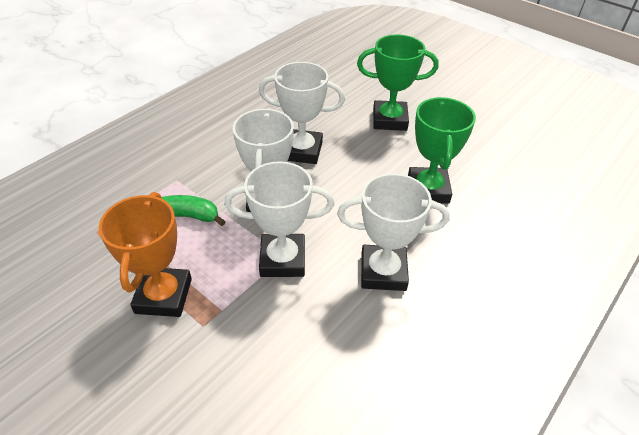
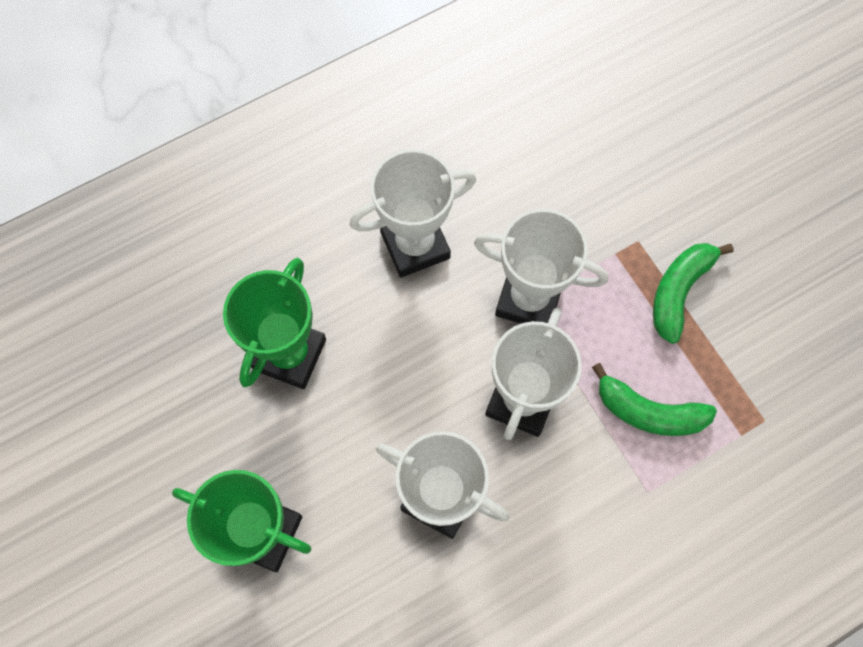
camera: 160 degrees left, 25 degrees up
(163, 296) = (678, 291): orange trophy -> green banana
(383, 272) = (415, 245): white trophy -> white trophy turned 45 degrees counterclockwise

